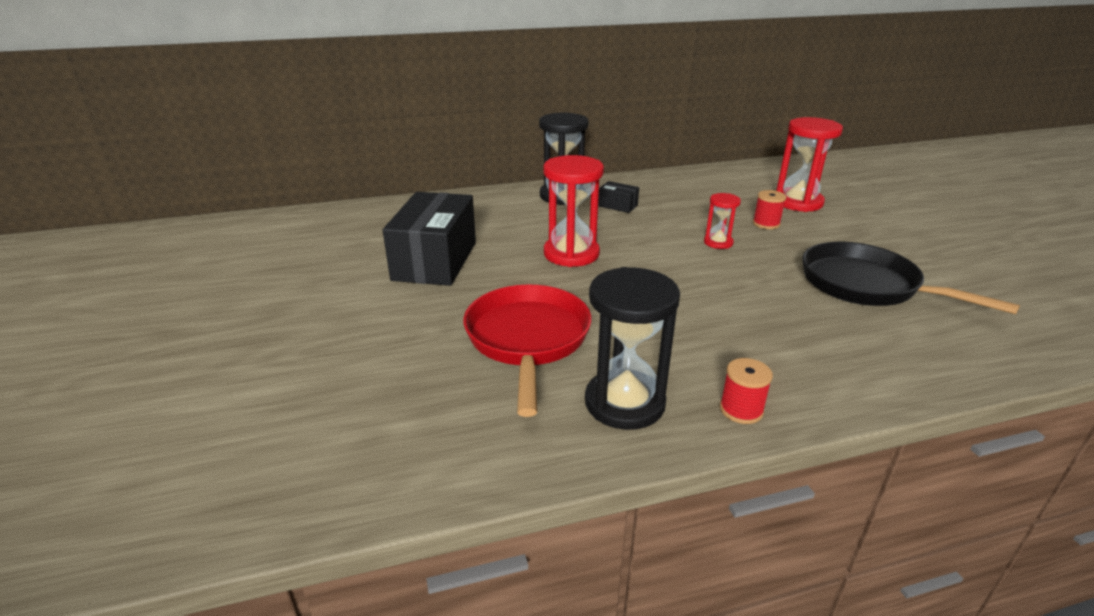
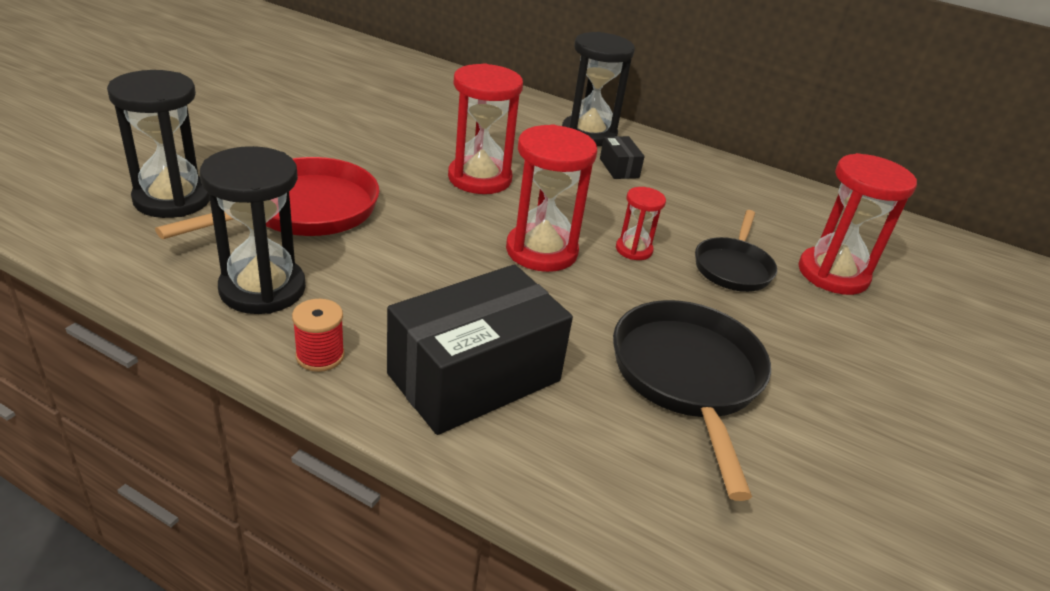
camera: 40 degrees right, 5 degrees up
(427, 398) = (172, 199): none -> black hourglass
(435, 261) = (373, 124): black box -> black box (474, 377)
(688, 271) = (541, 251): none -> red hourglass
(766, 224) = (733, 267): red spool -> black pan

